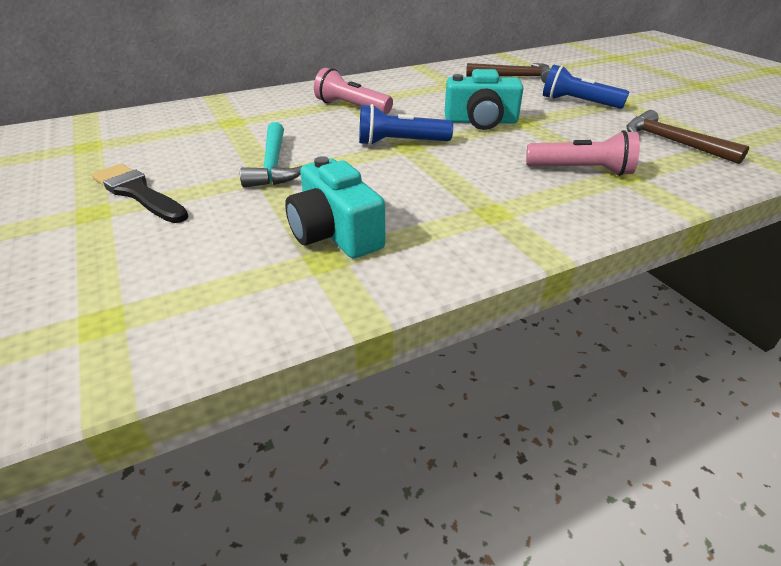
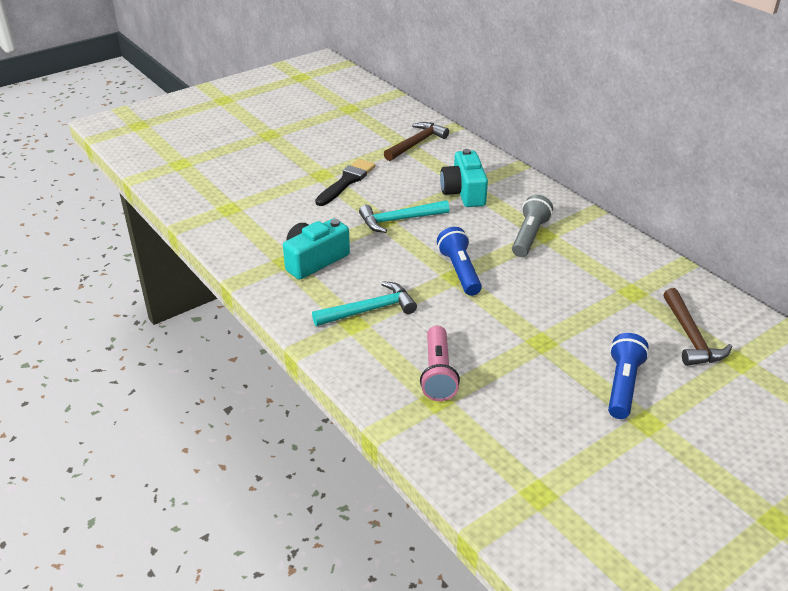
camera: 80 degrees right, 0 degrees up
(351, 107) = (529, 236): pink flashlight -> grey flashlight
(465, 199) = (369, 310): none -> turquoise hammer
(481, 121) = (529, 314): turquoise camera -> turquoise camera (464, 192)
(673, 142) = (531, 447): brown hammer -> brown hammer (416, 143)

